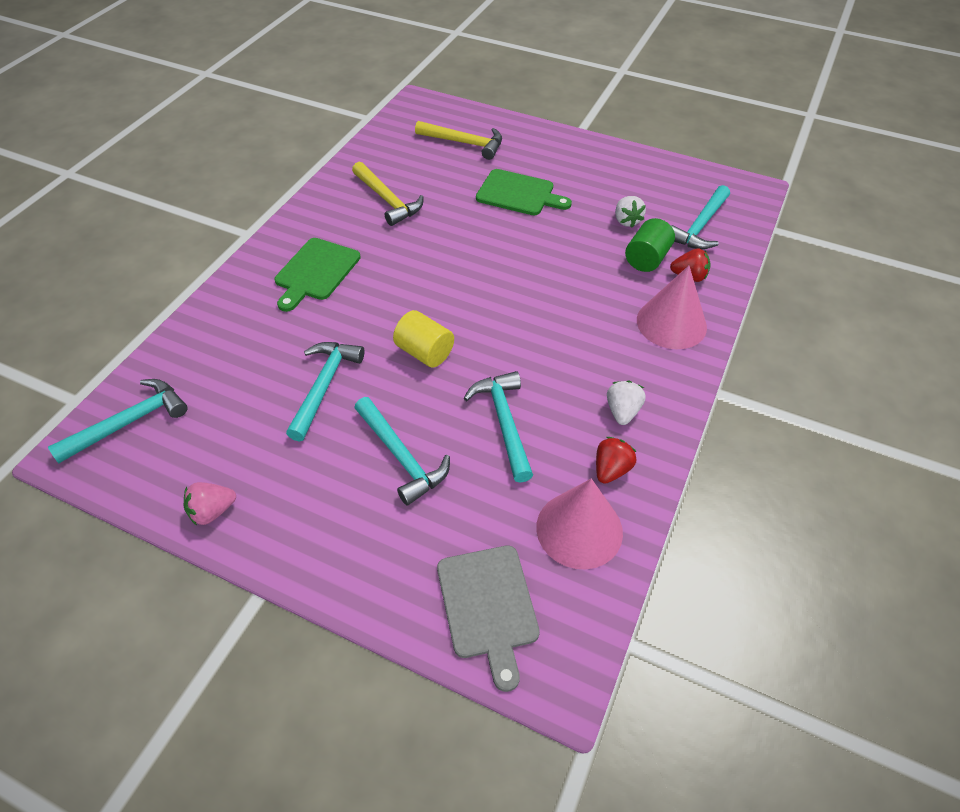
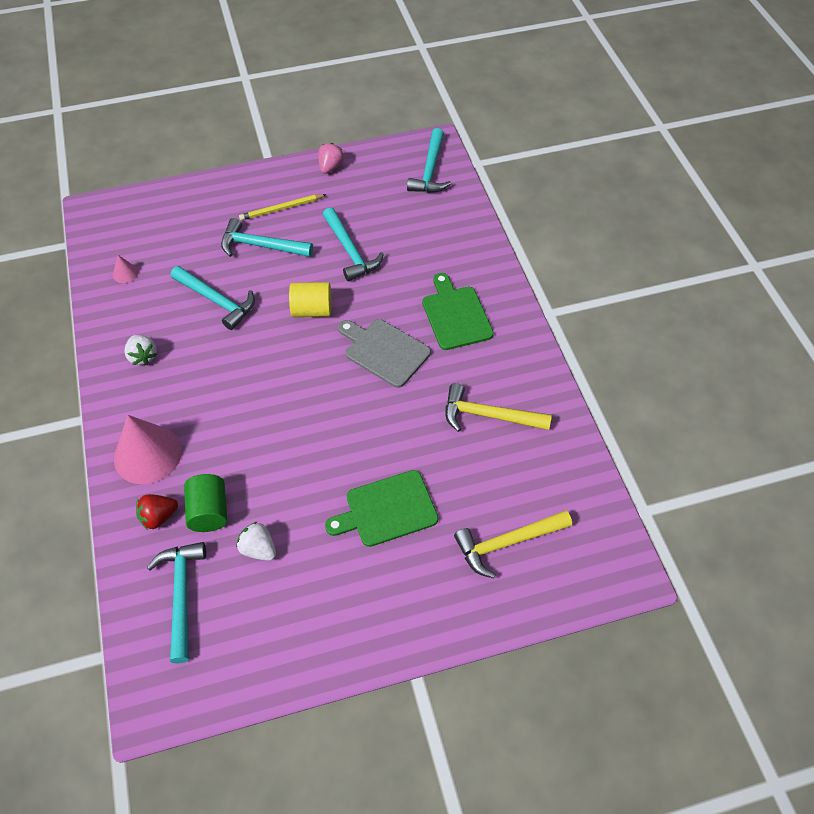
camera: 140 degrees right, 5 degrees up
(330, 491) = (281, 209): none -> yellow pencil
(488, 606) = (150, 215): grey cutting board -> grey cutting board (384, 351)
(579, 529) = (125, 273): pink cone -> pink cone, size x0.43
(611, 469) = (127, 315): red strawberry -> none

